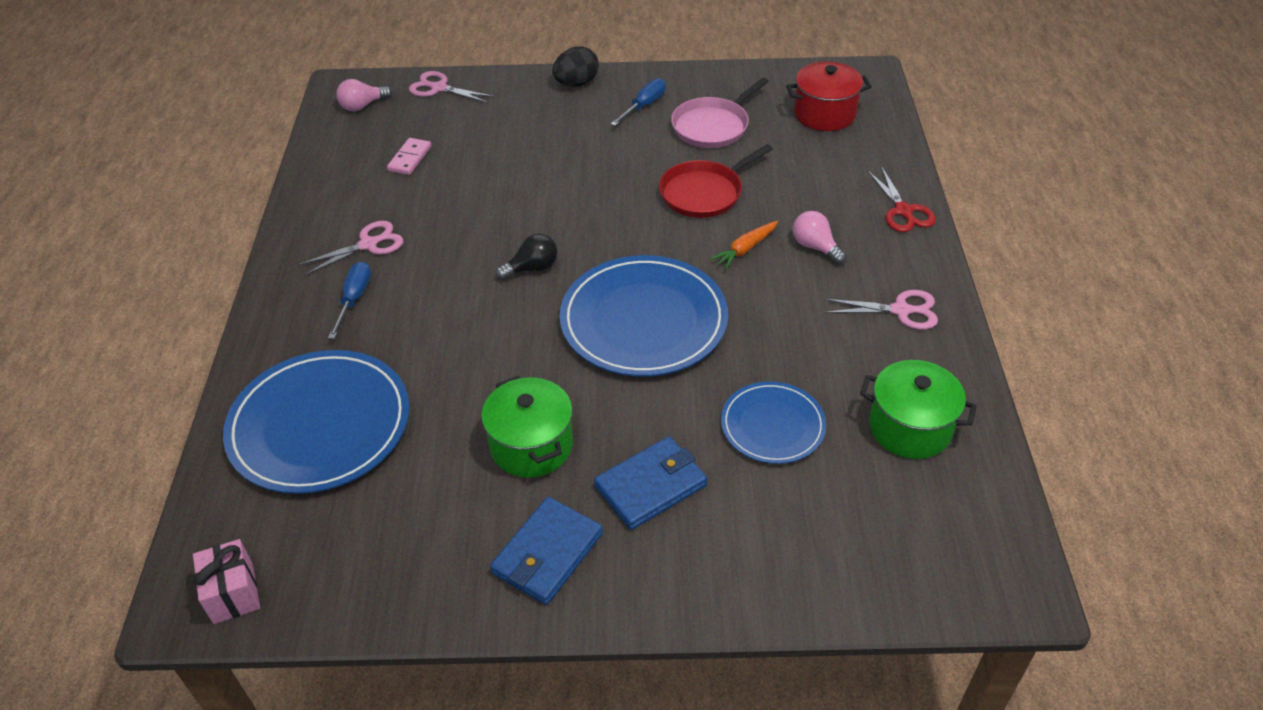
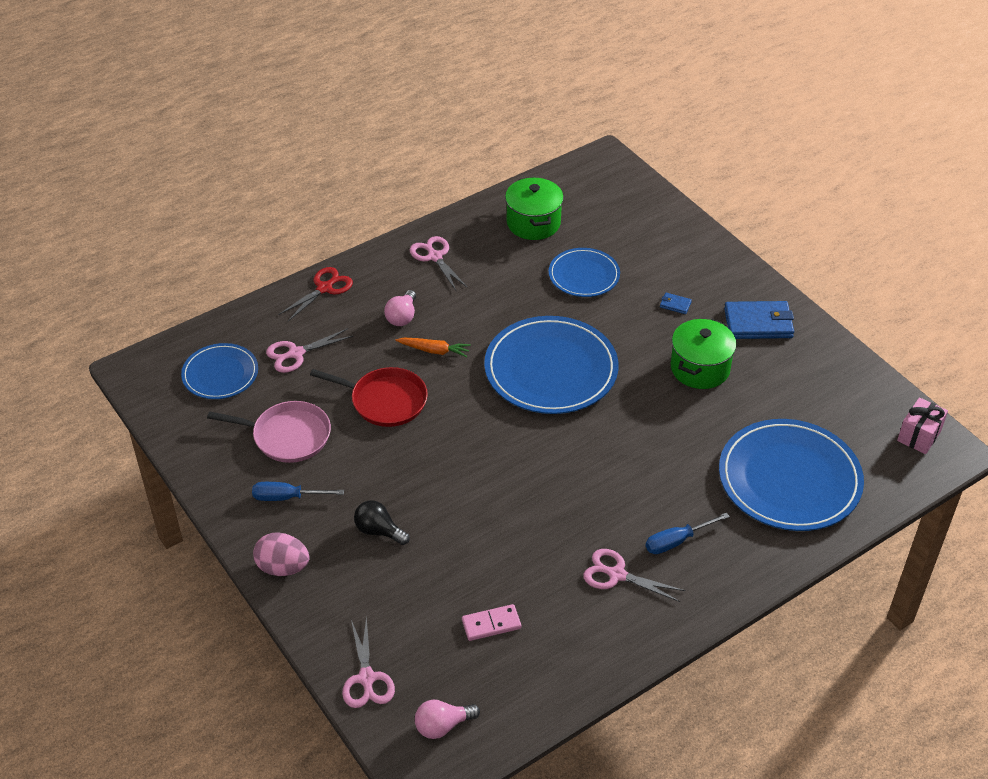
camera: 125 degrees left, 0 degrees up
(362, 106) = (442, 726): pink light bulb -> pink light bulb turned 135 degrees clockwise
(532, 268) = (553, 455): black light bulb -> black light bulb (379, 531)
(576, 83) = (283, 567): black egg -> pink egg
(651, 486) = (675, 304): blue wallet -> blue wallet, size x0.44
(816, 163) = (296, 353): none -> pink scissors
(824, 114) = (220, 374): red pot -> blue plate

